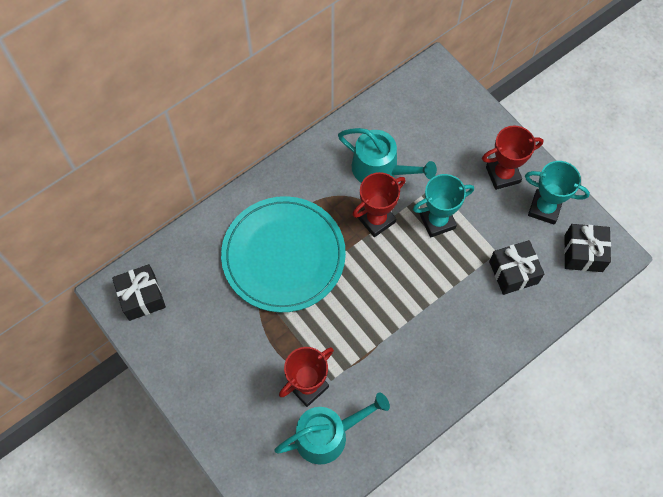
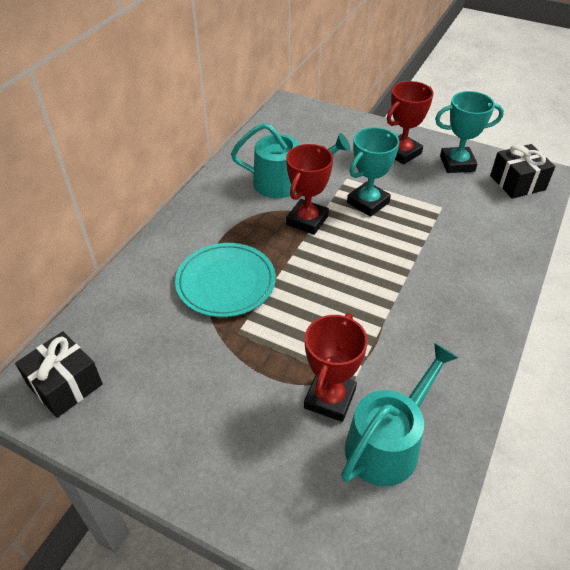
camera: 25 degrees left, 20 degrees down
(283, 256) = (226, 282): turquoise plate -> turquoise plate, size x0.66
(513, 272) = (469, 217): black gift -> none

